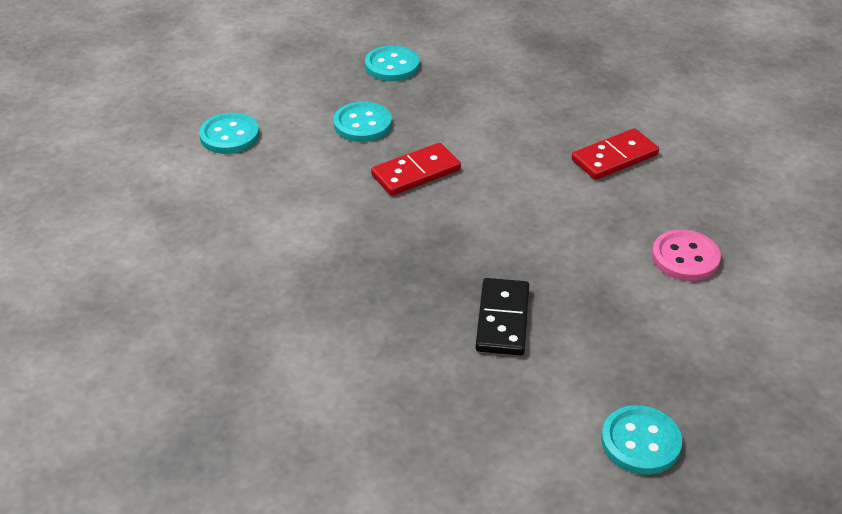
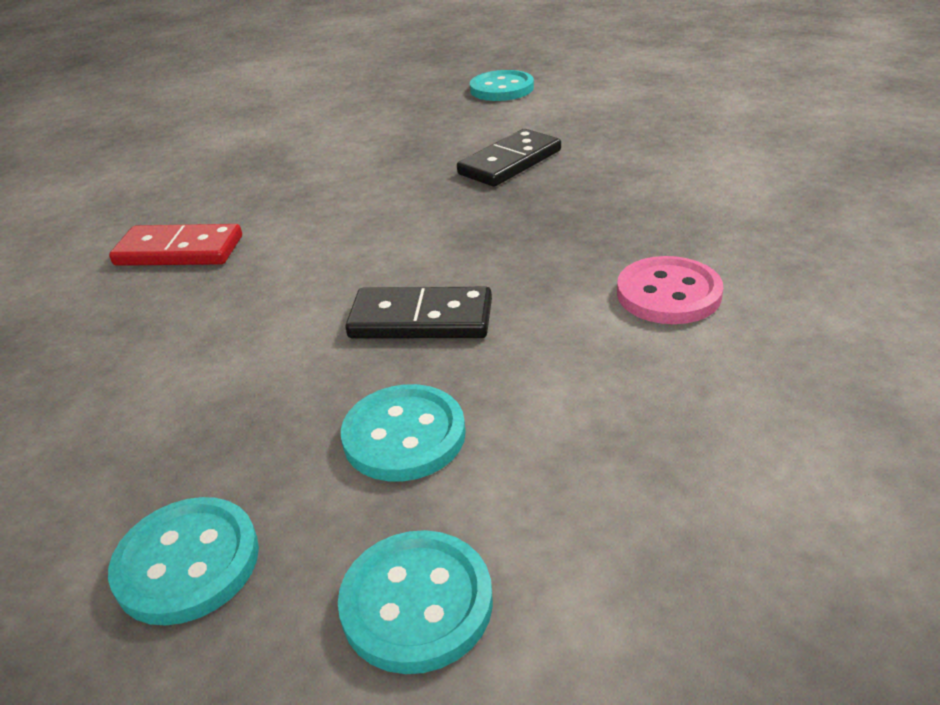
camera: 140 degrees left, 5 degrees down
(229, 136) = (679, 528): turquoise button -> turquoise button (417, 603)
(416, 173) = (421, 319): red domino -> black domino
(685, 258) = (290, 157): pink button -> pink button (668, 294)

